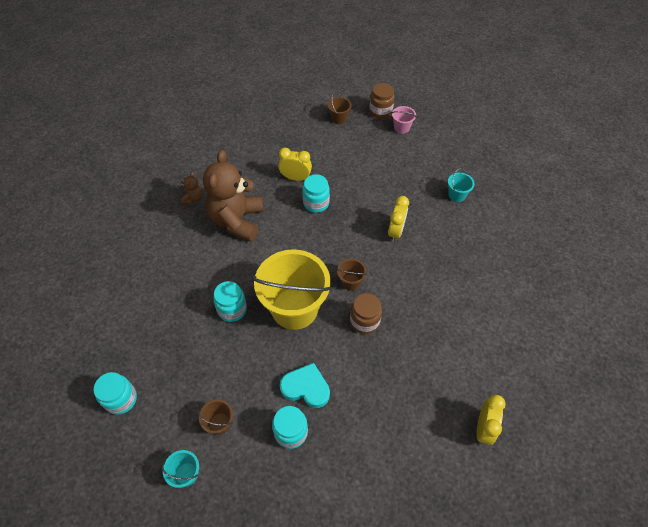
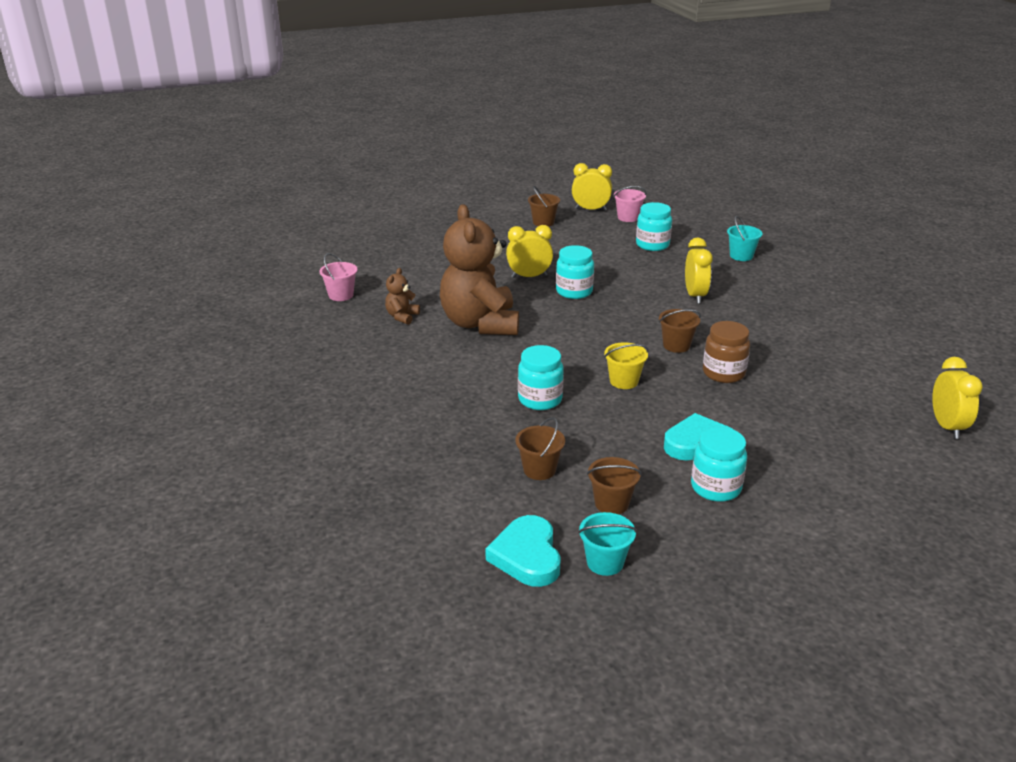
camera: 20 degrees left, 25 degrees down
(121, 399) = (446, 516): turquoise jar -> turquoise jar (652, 245)
(146, 451) = (527, 556): none -> turquoise heart
(168, 165) = (341, 295): none -> pink bucket
(193, 198) = (402, 317): brown teddy bear -> brown teddy bear turned 150 degrees counterclockwise
(195, 377) = (539, 470): none -> brown bucket
(294, 308) = (624, 381): yellow bucket -> yellow bucket, size x0.42
(380, 111) = (590, 209): brown jar -> yellow clock

